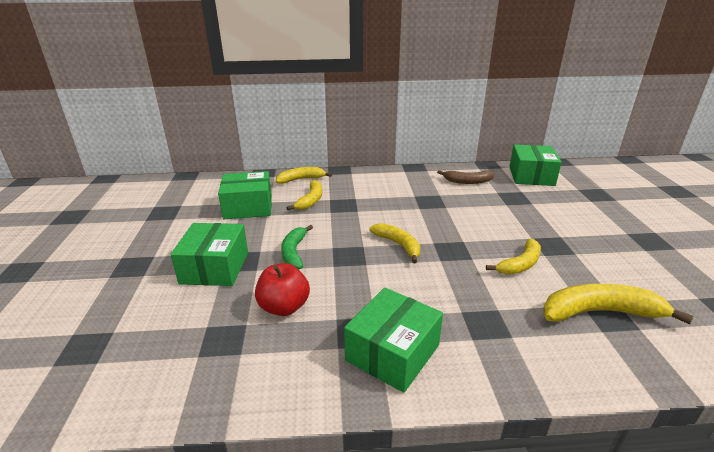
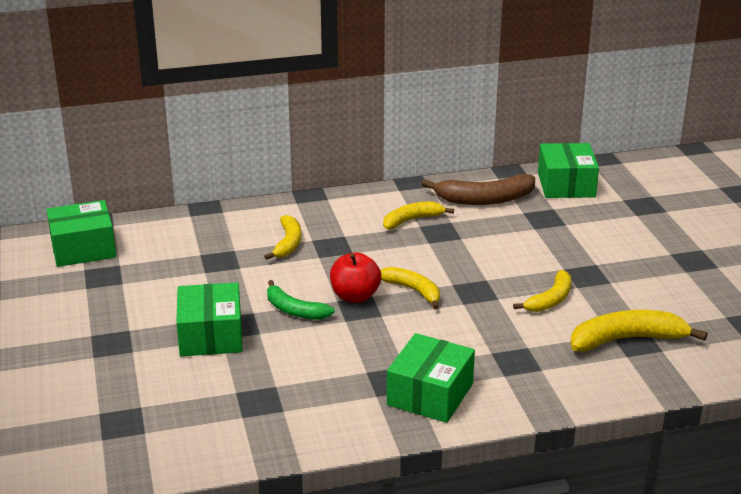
camera: 10 degrees left, 0 degrees up
(248, 207) = (210, 259): green box -> green box (83, 248)
(284, 307) = (308, 367): red apple -> red apple (355, 296)
(294, 252) = (294, 310): green banana -> green banana turned 45 degrees counterclockwise
(301, 179) = (262, 214): yellow banana -> yellow banana (411, 220)
(467, 181) = (485, 199): brown banana -> brown banana, size x1.54

